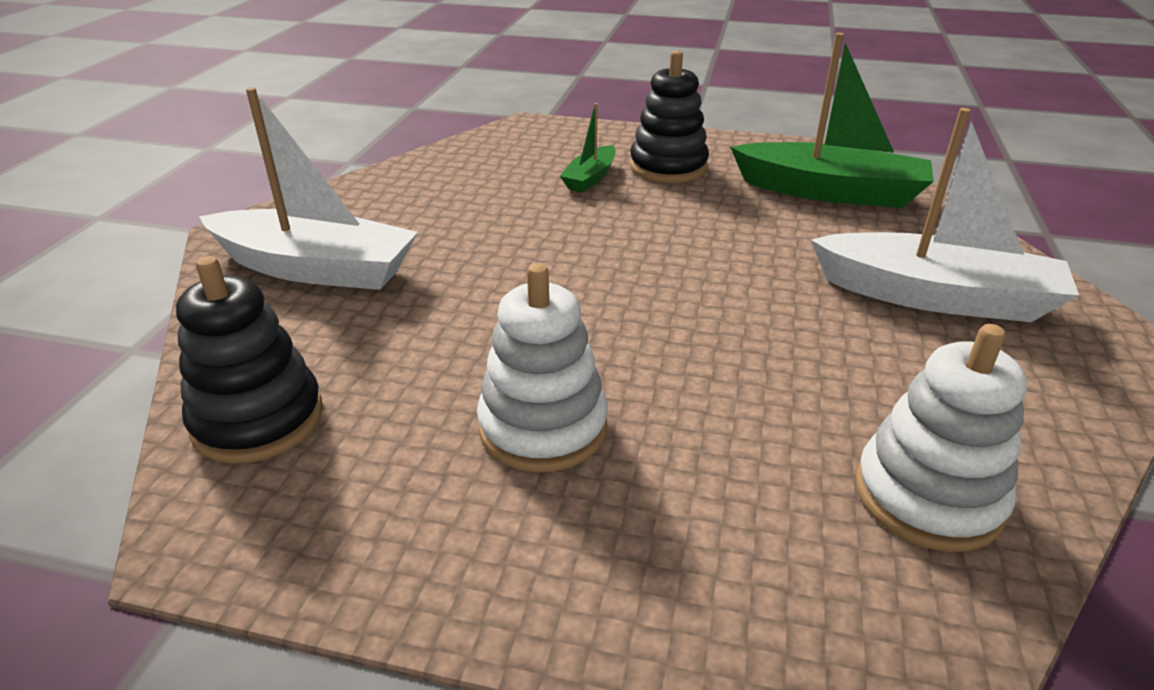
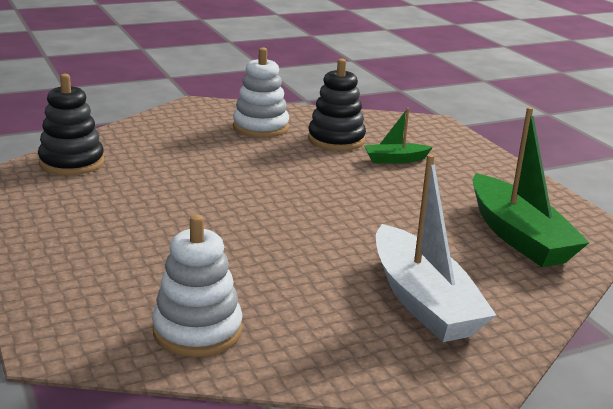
camera: 50 degrees right, 10 degrees down
(316, 268) = (191, 131): white boat -> none
(543, 427) = (136, 220): white stacking toy -> white stacking toy (260, 127)
(668, 167) = (453, 176): black stacking toy -> black stacking toy (336, 140)

